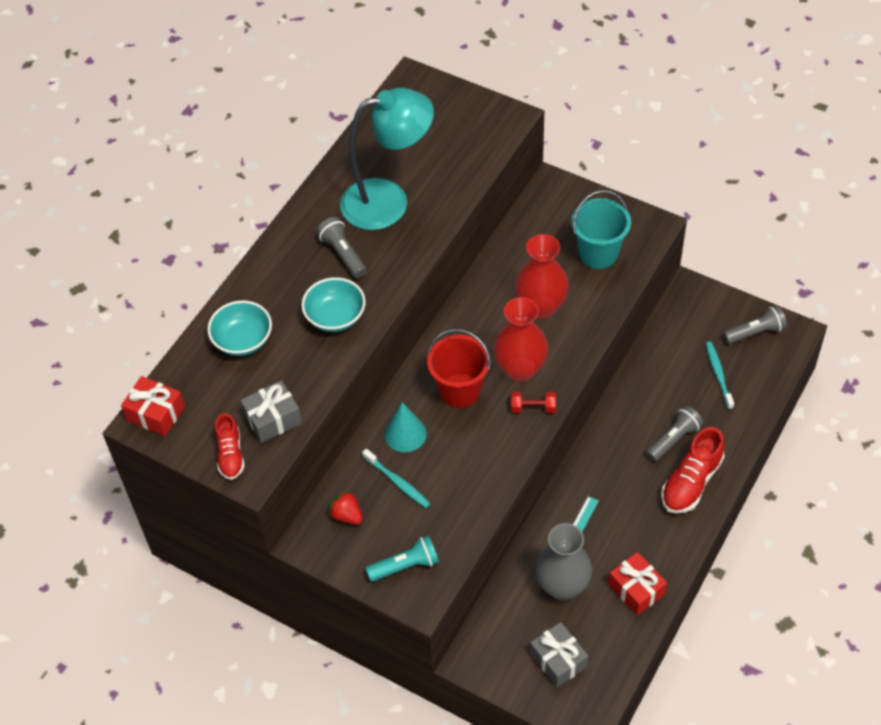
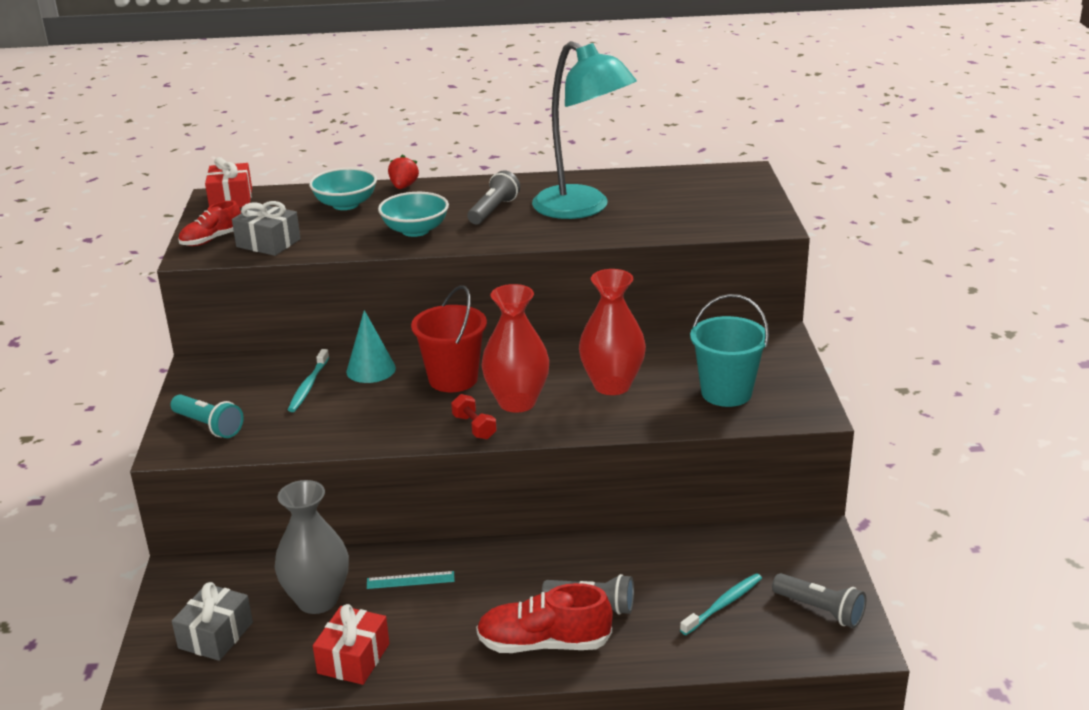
camera: 55 degrees right, 25 degrees down
(347, 515) = (246, 375): red strawberry -> red strawberry (403, 187)

